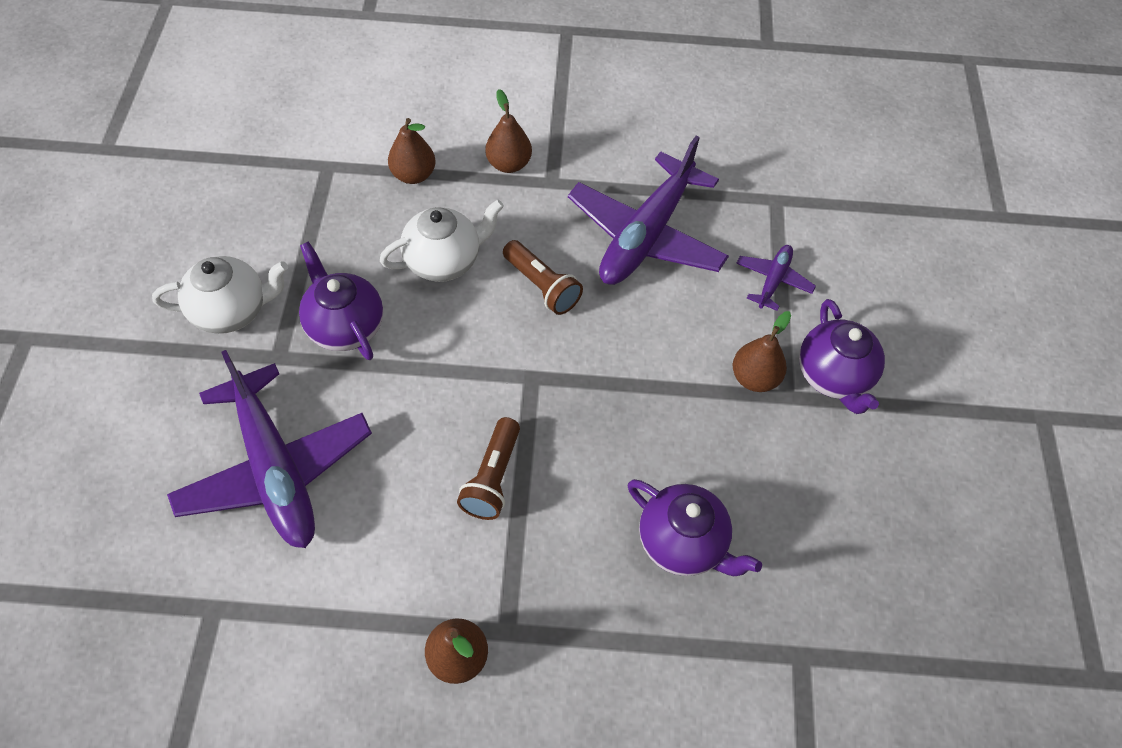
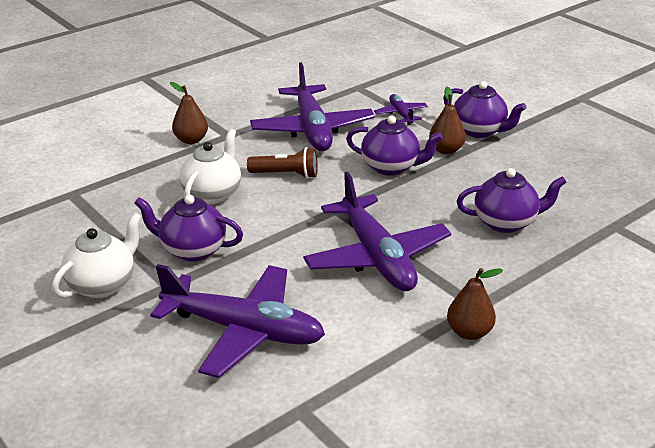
camera: 40 degrees left, 25 degrees down
(413, 175) = (137, 171): brown pear -> none
(493, 478) = (377, 257): brown flashlight -> purple plane
(661, 358) = (391, 167): none -> purple teapot

